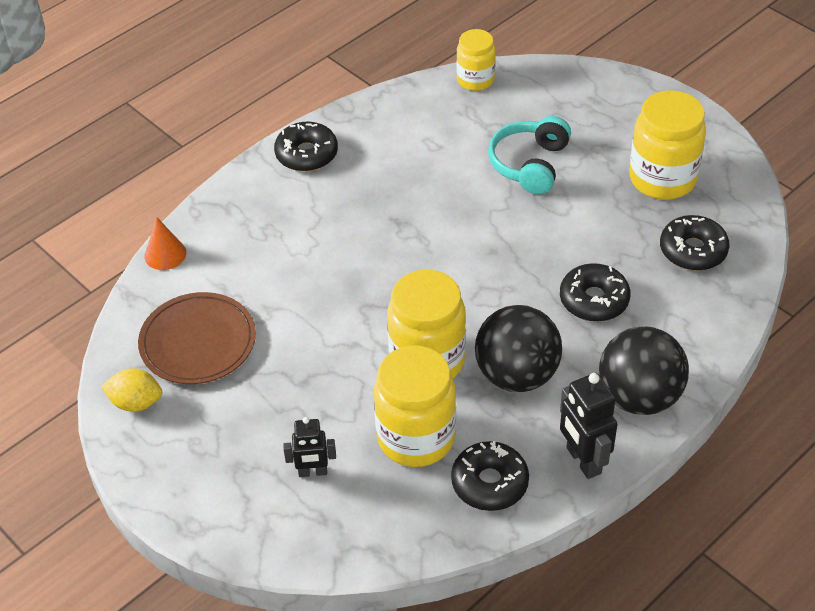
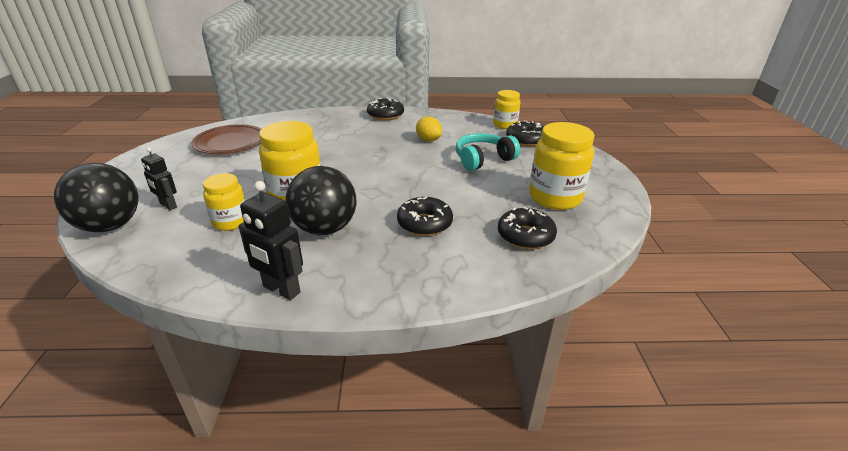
camera: 40 degrees right, 15 degrees down
(136, 402) = (172, 147): yellow lemon -> yellow lemon (428, 140)
(165, 254) = (276, 116): orange cone -> none
(416, 437) = (231, 222): yellow jar -> yellow jar, size x0.60
(489, 483) = (219, 264): black donut -> black donut (526, 140)
(583, 461) = (281, 290): black robot -> black robot turned 75 degrees counterclockwise
(639, 397) = (370, 282): black ball -> black ball (110, 226)

